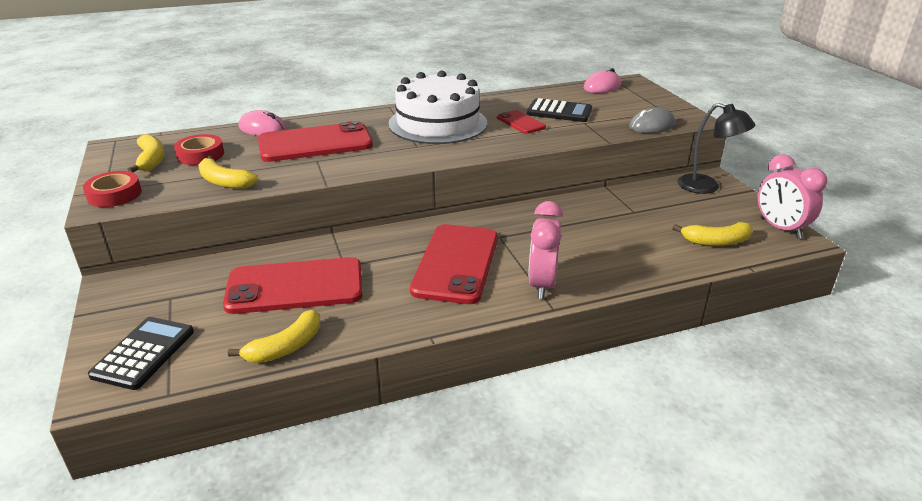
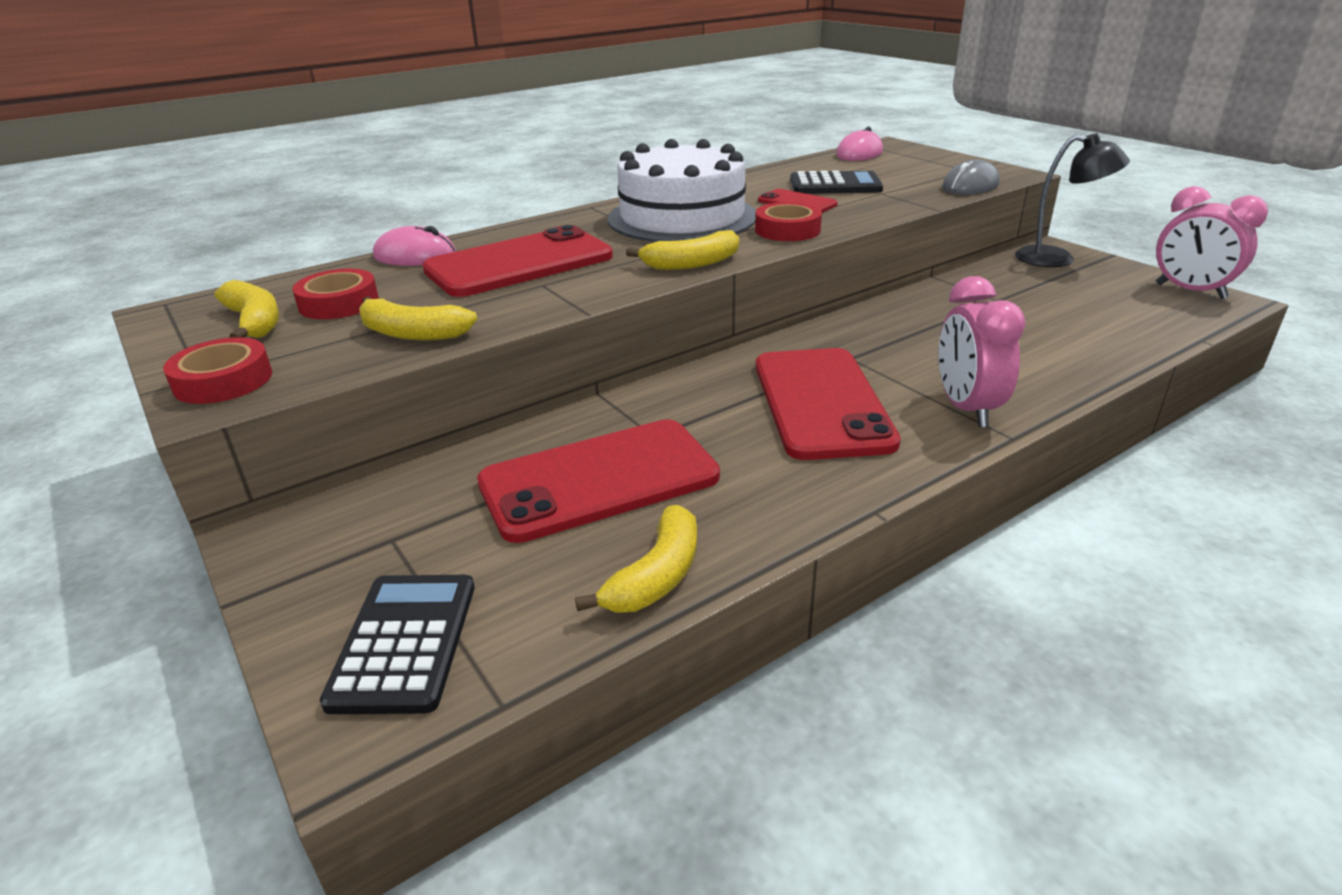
camera: 15 degrees left, 0 degrees up
(494, 143) = (787, 230): none -> red tape
(716, 241) = (1133, 318): yellow banana -> yellow banana (691, 264)

